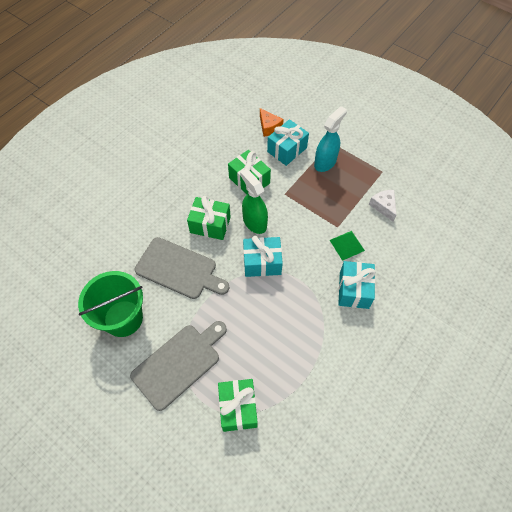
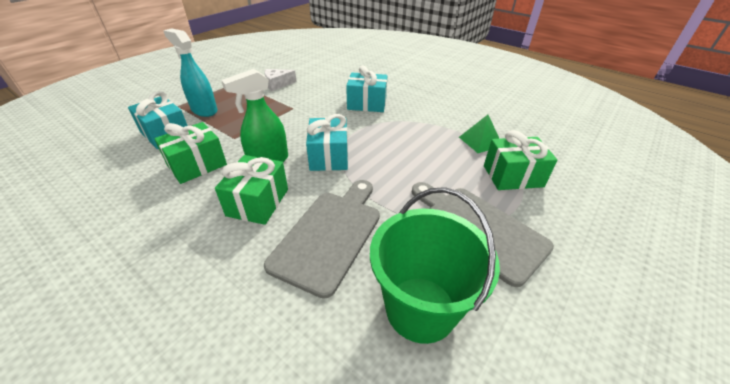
camera: 90 degrees left, 20 degrees down
(269, 127) = (113, 147): orange cheese -> none
(347, 245) = (316, 104): green pyramid -> green pyramid (480, 141)

